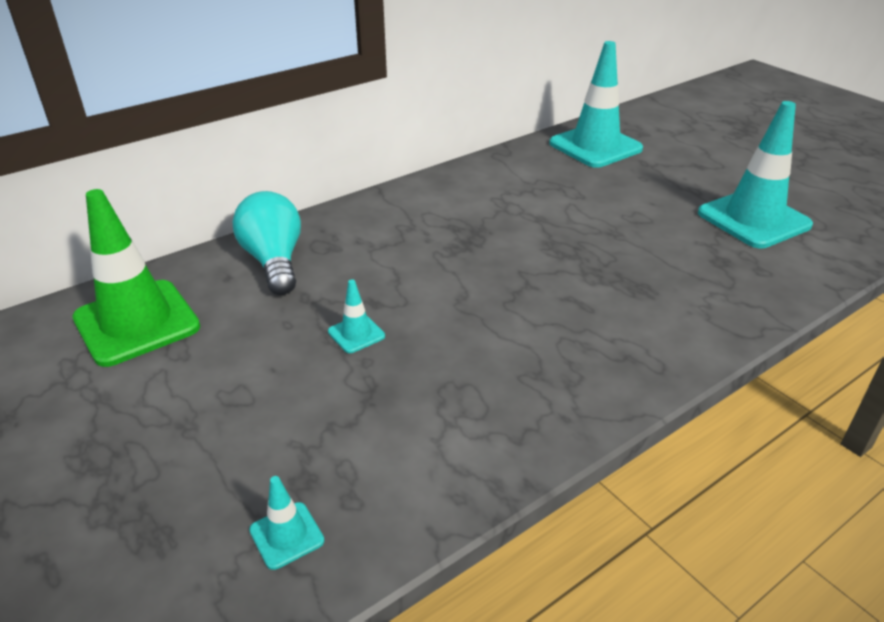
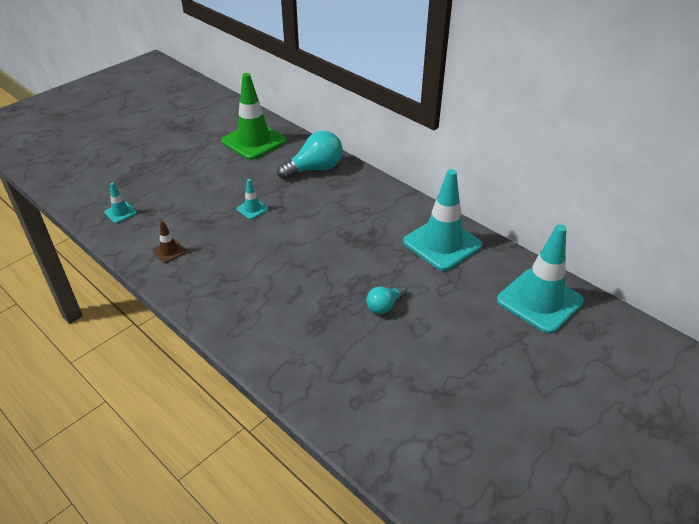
camera: 80 degrees right, 5 degrees up
(448, 445) = (169, 251): none -> brown traffic cone
(602, 234) = (384, 306): none -> turquoise light bulb
(753, 219) = (441, 406): turquoise traffic cone -> turquoise traffic cone (442, 243)

